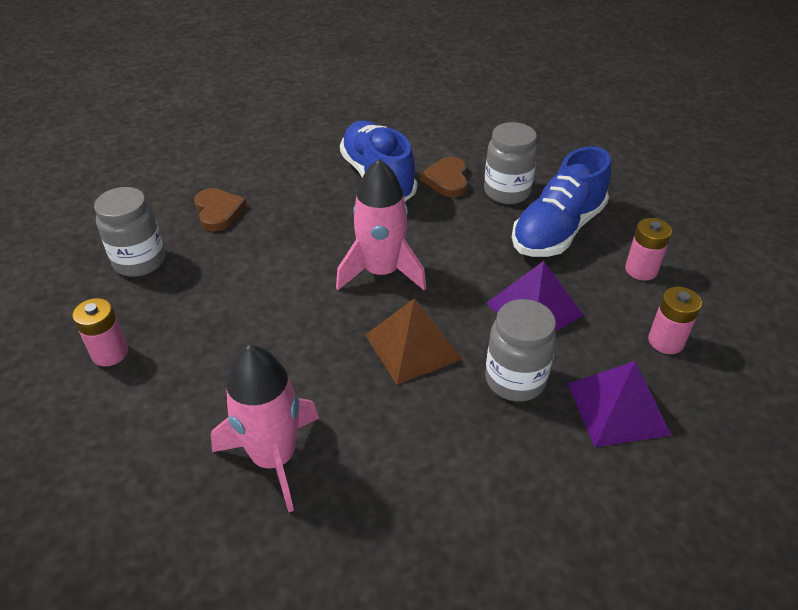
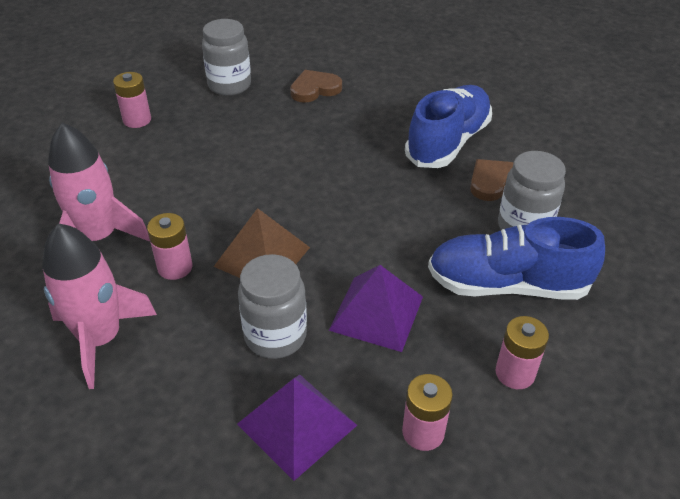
camera: 55 degrees right, 0 degrees up
(218, 212) = (314, 89): brown heart -> brown heart turned 150 degrees counterclockwise
(374, 413) = (175, 267): none -> pink battery
(381, 272) = (332, 199): pink rocket -> pink rocket (101, 339)

